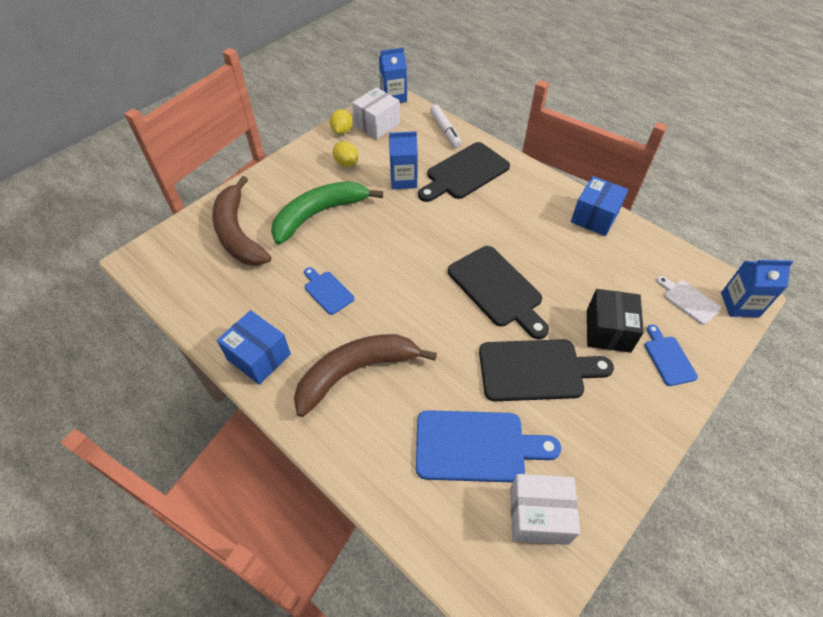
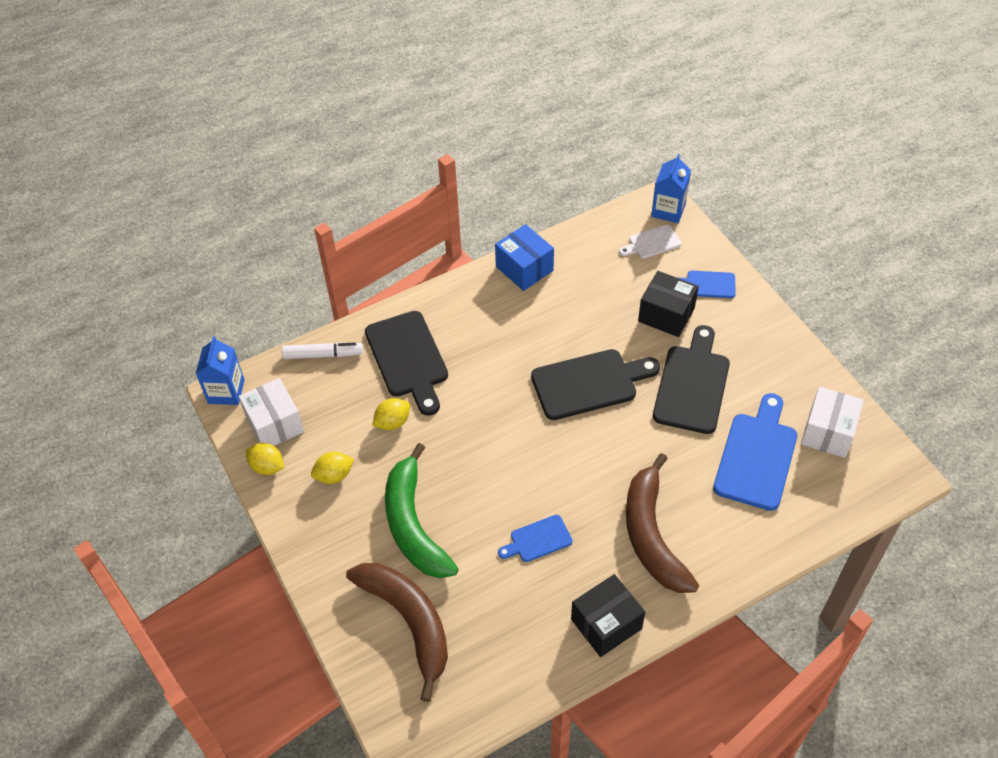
camera: 70 degrees left, 0 degrees up
(238, 233) = (409, 622): brown banana -> brown banana turned 120 degrees counterclockwise
(259, 357) = (606, 624): blue box -> black box
(403, 180) = (392, 422): blue carton -> yellow lemon

